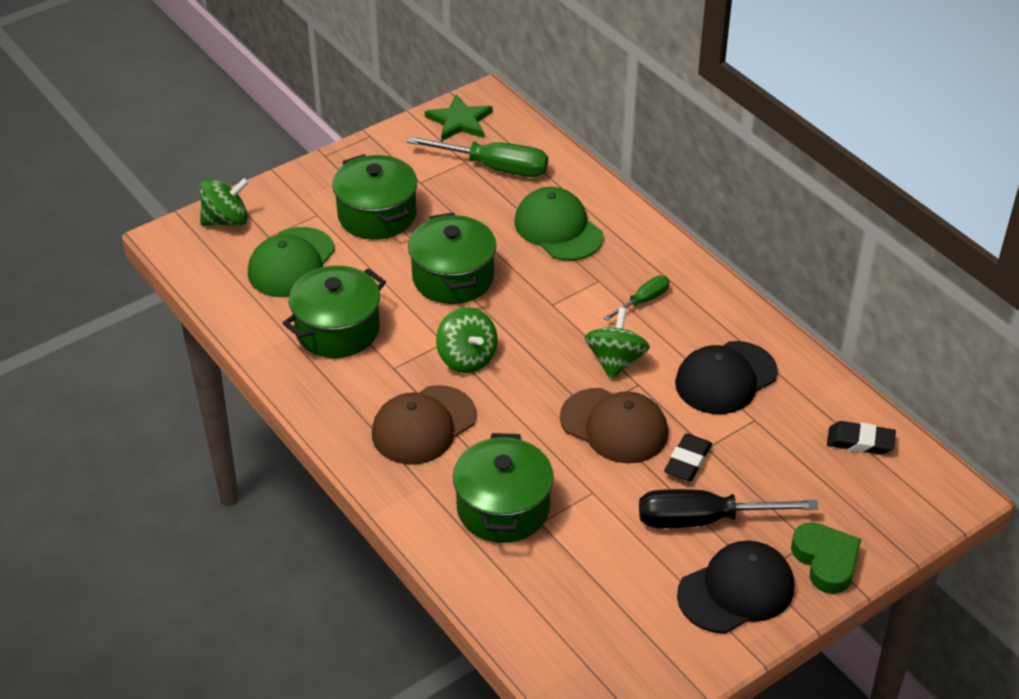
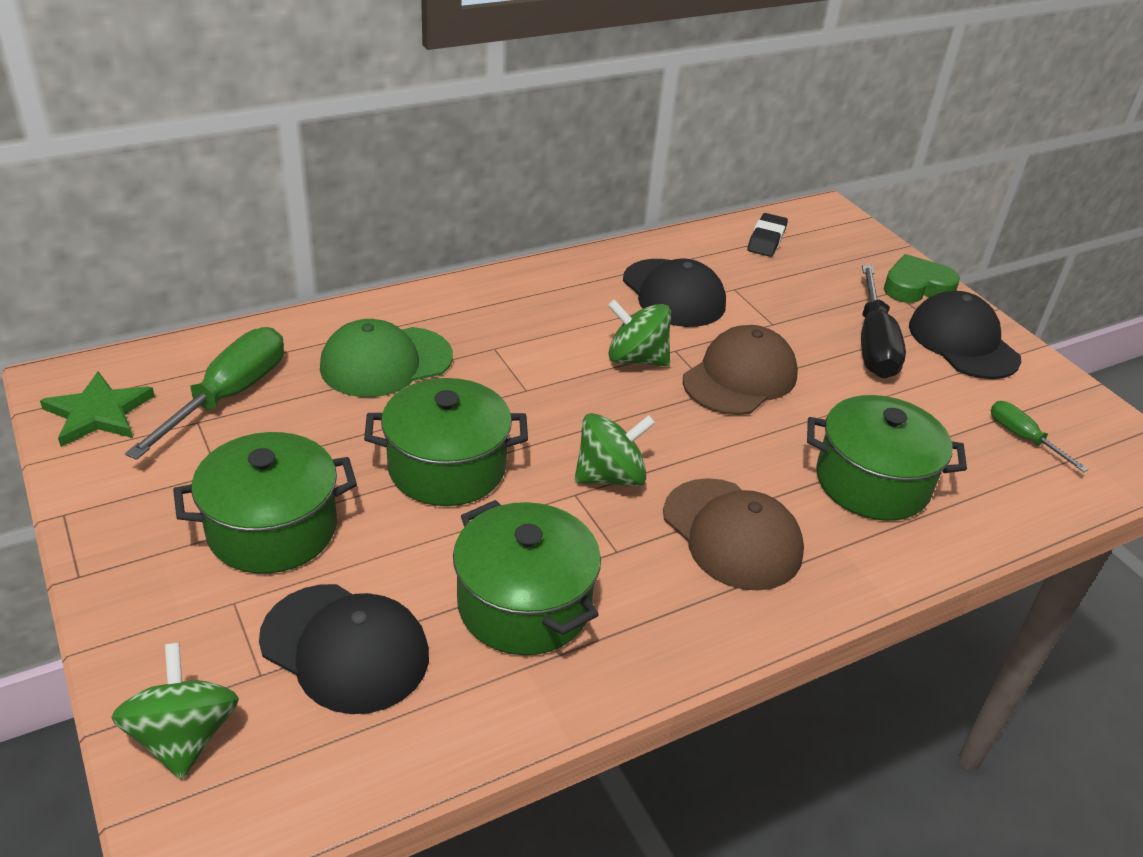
camera: 85 degrees left, 5 degrees down
(291, 263) = (345, 648): green cap -> black cap
(643, 301) = (540, 322): green screwdriver -> green screwdriver (1023, 438)
(687, 461) = (793, 339): black eraser -> none

